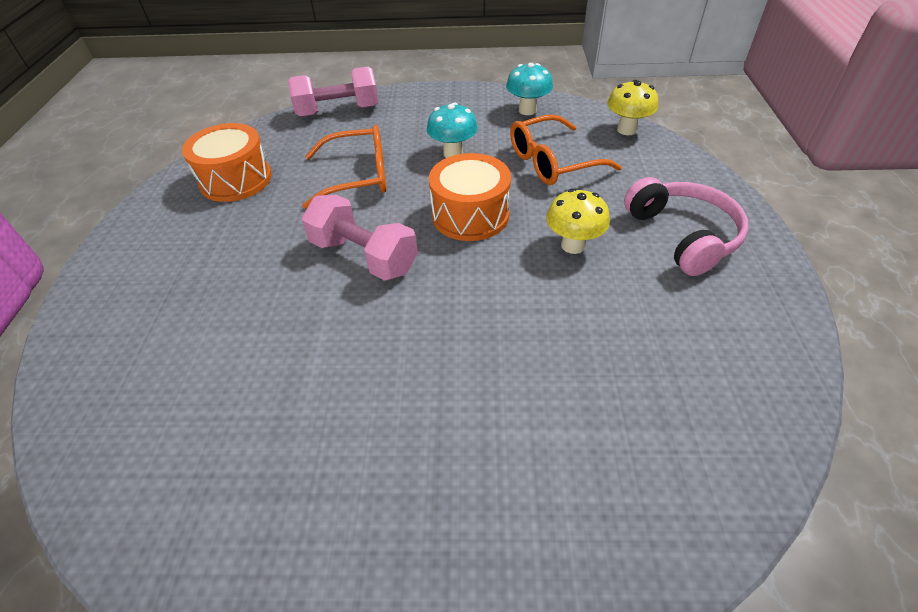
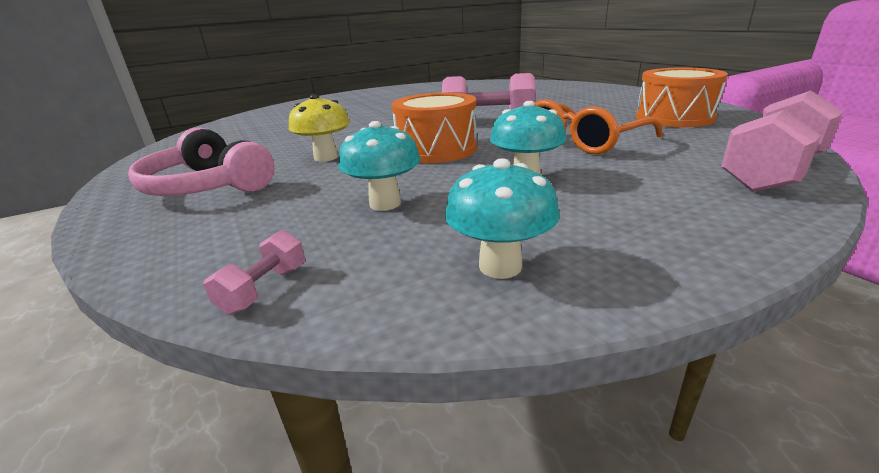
camera: 150 degrees right, 20 degrees down
(552, 162) = (385, 203): orange glasses -> turquoise mushroom
(626, 130) = (264, 289): yellow mushroom -> pink dumbbell

